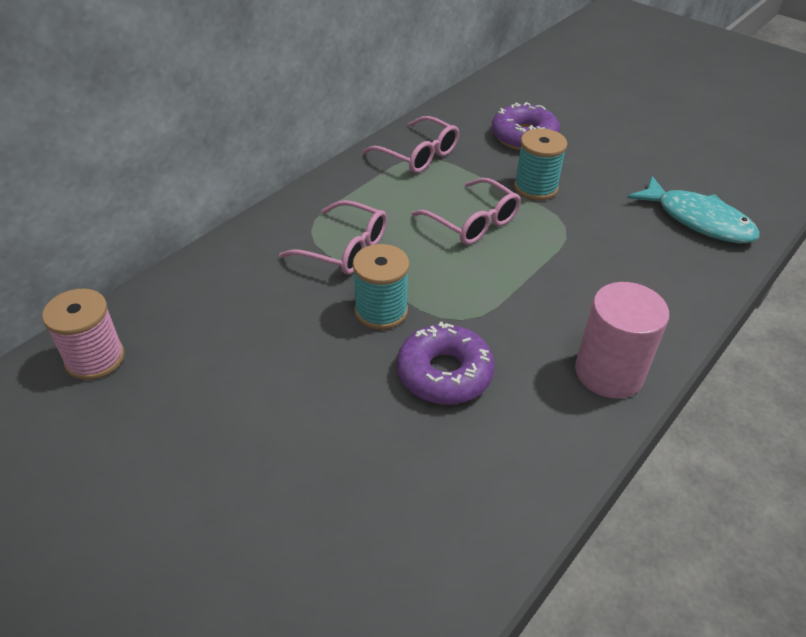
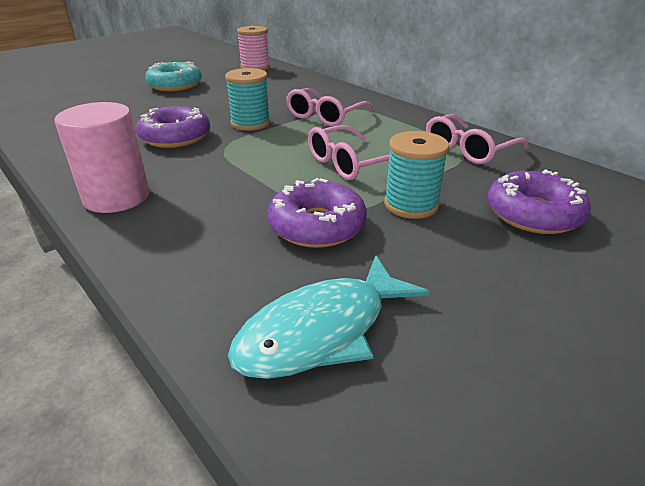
camera: 100 degrees right, 10 degrees down
(205, 451) = (175, 85): none -> turquoise donut
(590, 232) = (317, 225): none -> purple donut

